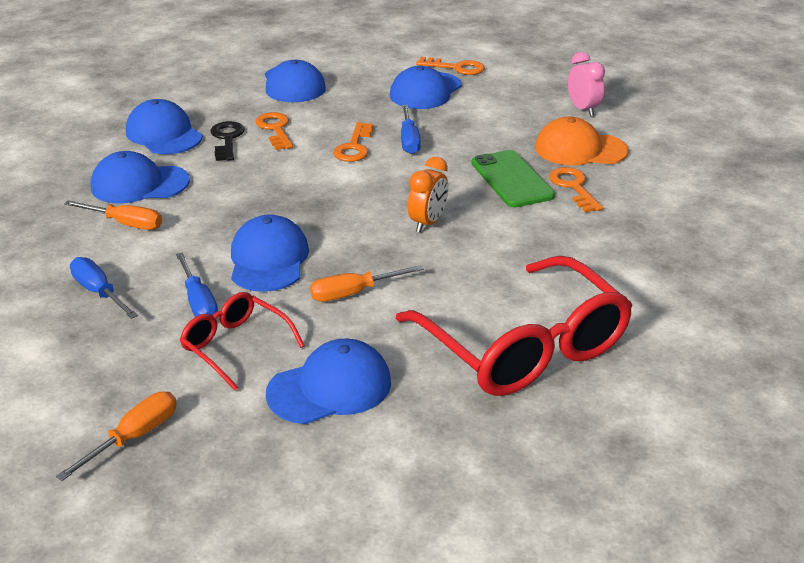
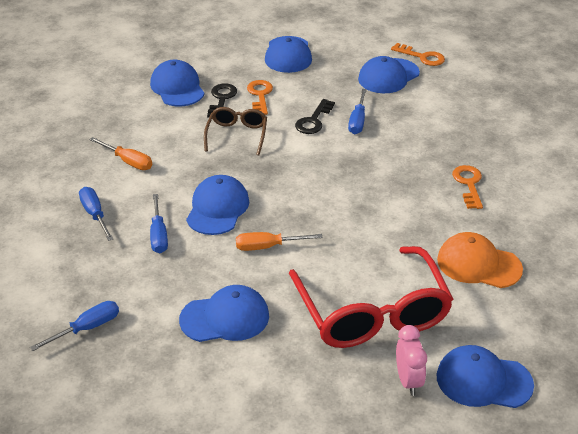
camera: 15 degrees right, 5 degrees up
(134, 437) = (87, 328): orange screwdriver -> blue screwdriver
(139, 184) = (147, 129): blue cap -> blue cap (483, 380)
(236, 346) = (173, 274): red glasses -> none
(262, 175) = (237, 135): none -> brown glasses
(354, 147) = (313, 121): orange key -> black key
(427, 223) = (343, 197): orange clock -> none
(511, 179) = (423, 169): green phone -> none
(580, 149) = (489, 150): orange cap -> orange cap (478, 264)
(583, 109) = (509, 112): pink clock -> pink clock (408, 381)

